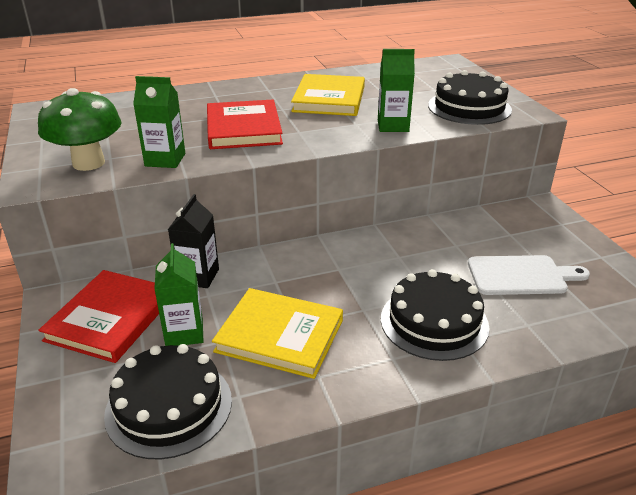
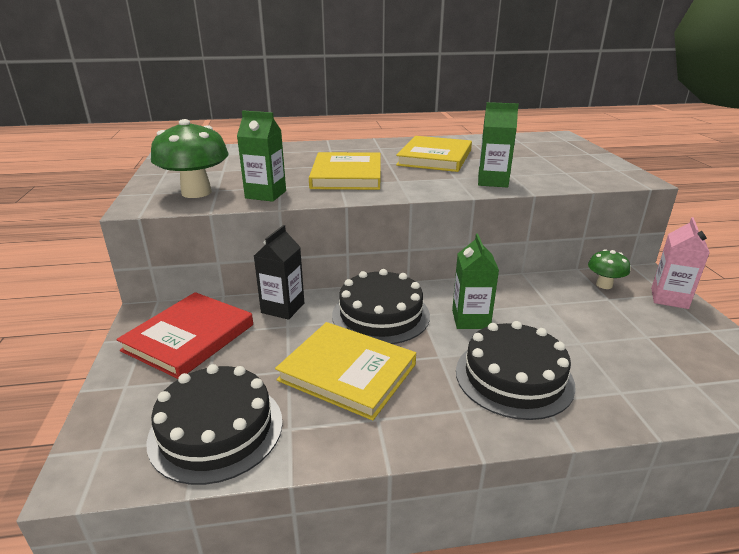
camera: 10 degrees right, 5 degrees down
(184, 332) = (254, 358): green carton -> green carton (470, 319)
(243, 129) = (347, 175): red book -> yellow book
(469, 107) = (573, 171): black cake -> black cake (380, 315)
(505, 220) = (604, 285): none -> green mushroom
(521, 275) = (617, 340): white cutting board -> none
(564, 228) = (669, 298): none -> pink carton

